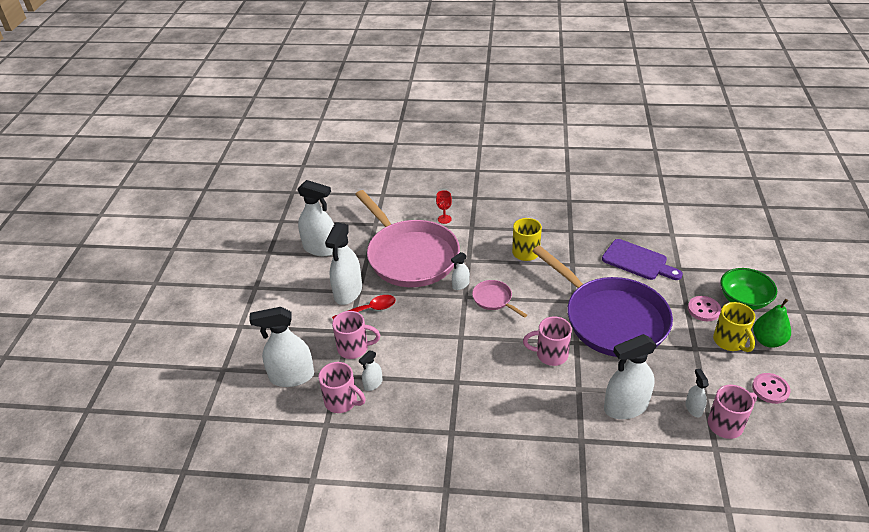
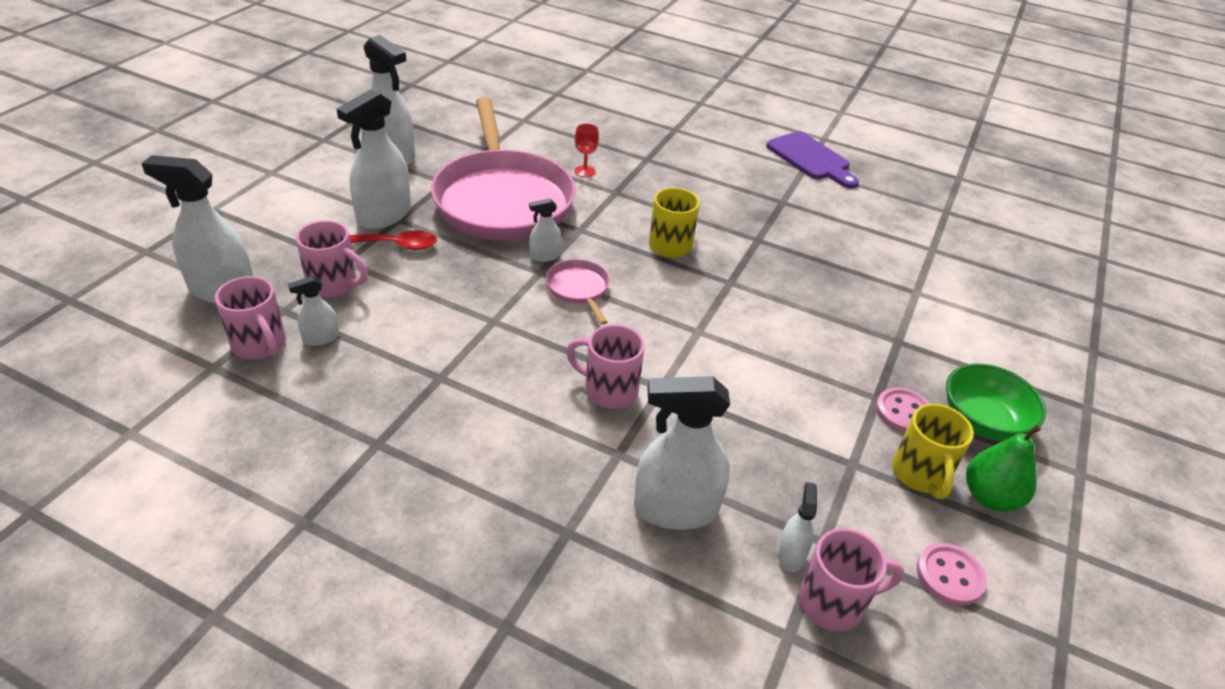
camera: 15 degrees right, 0 degrees up
(611, 319) = (739, 374): purple pan -> none
(638, 261) = (836, 310): purple cutting board -> purple cutting board (811, 158)

